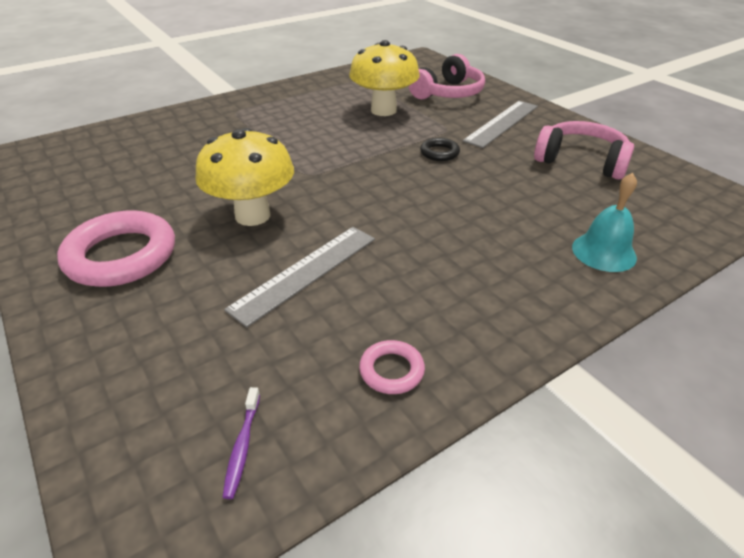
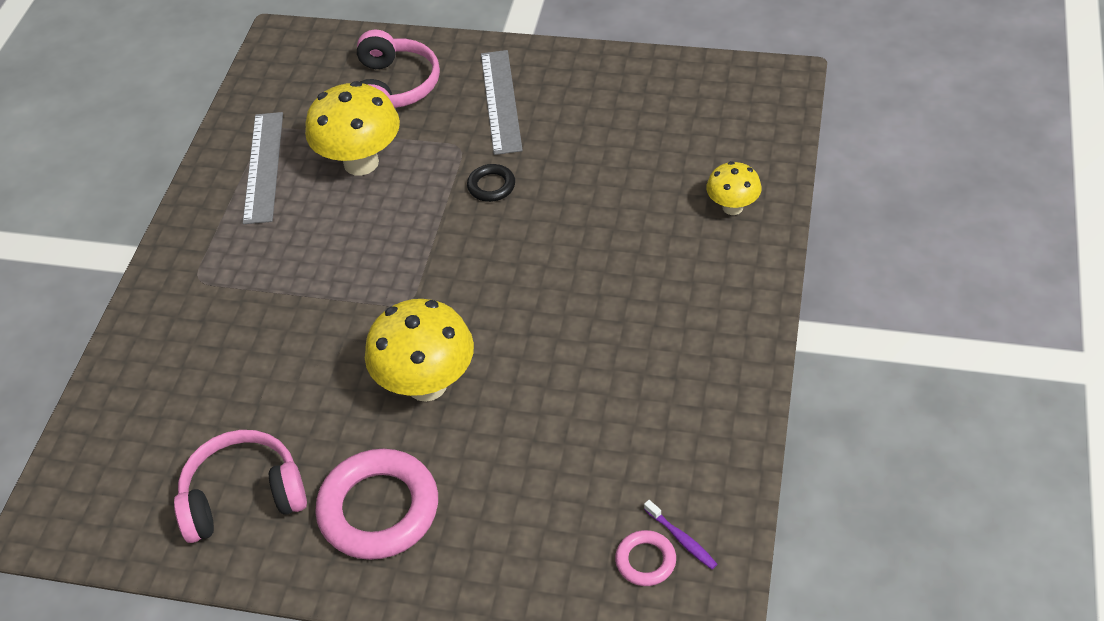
camera: 40 degrees left, 10 degrees up
(305, 272) = (549, 399): grey ruler -> grey ruler (263, 167)
(391, 370) = (704, 419): pink ring -> pink ring (645, 561)
(581, 161) = (622, 109): pink headphones -> pink headphones (243, 497)
(604, 252) = (732, 207): turquoise bell -> yellow mushroom

